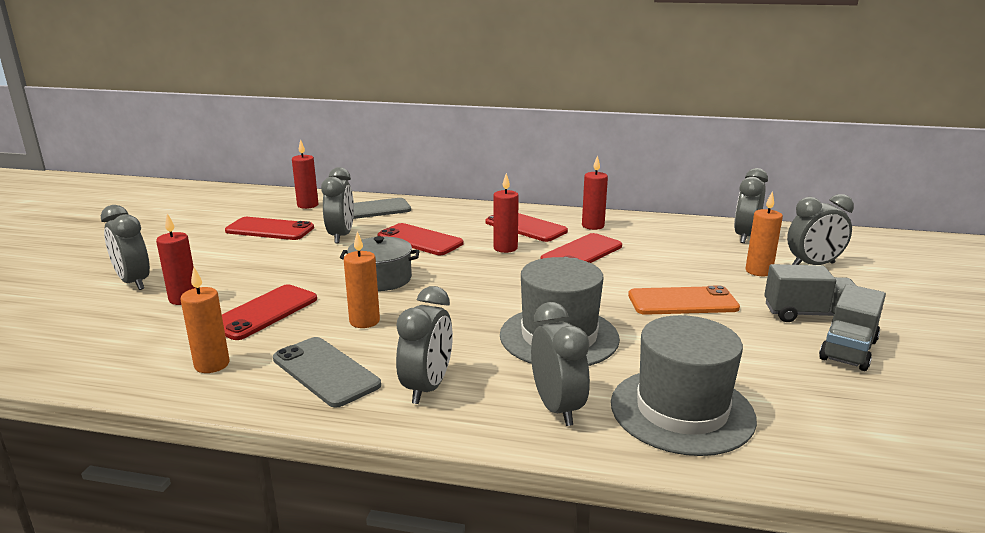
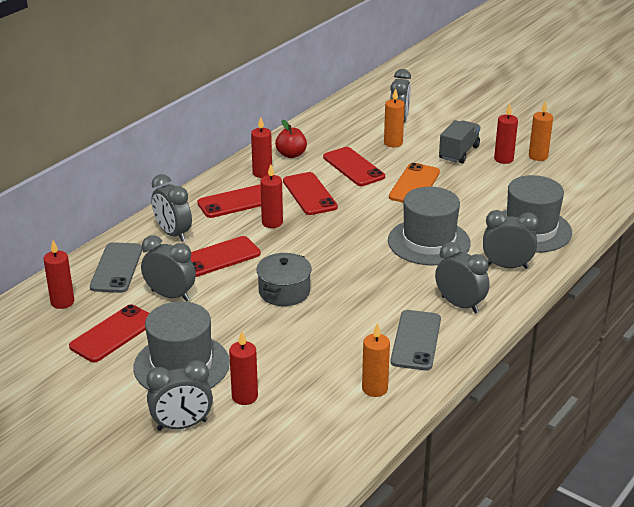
camera: 65 degrees left, 10 degrees up
(230, 262) = (181, 365): none -> grey hat
(264, 312) = (304, 356): red phone -> red phone (353, 167)
(325, 372) = (416, 340): grey phone -> grey phone turned 60 degrees counterclockwise
(364, 321) = (353, 312): orange candle -> orange candle (538, 156)
(648, 230) = (291, 154): none -> red apple
(745, 236) = (336, 124): grey clock -> grey clock (173, 234)
(848, 350) = (503, 159): grey truck -> red candle

